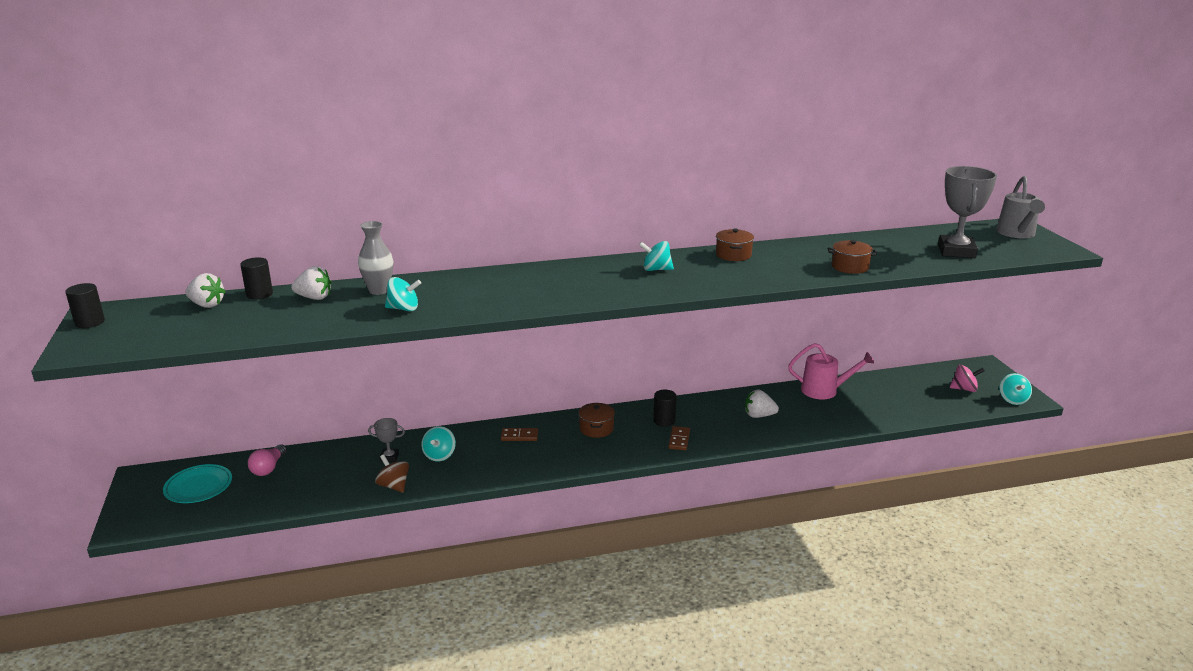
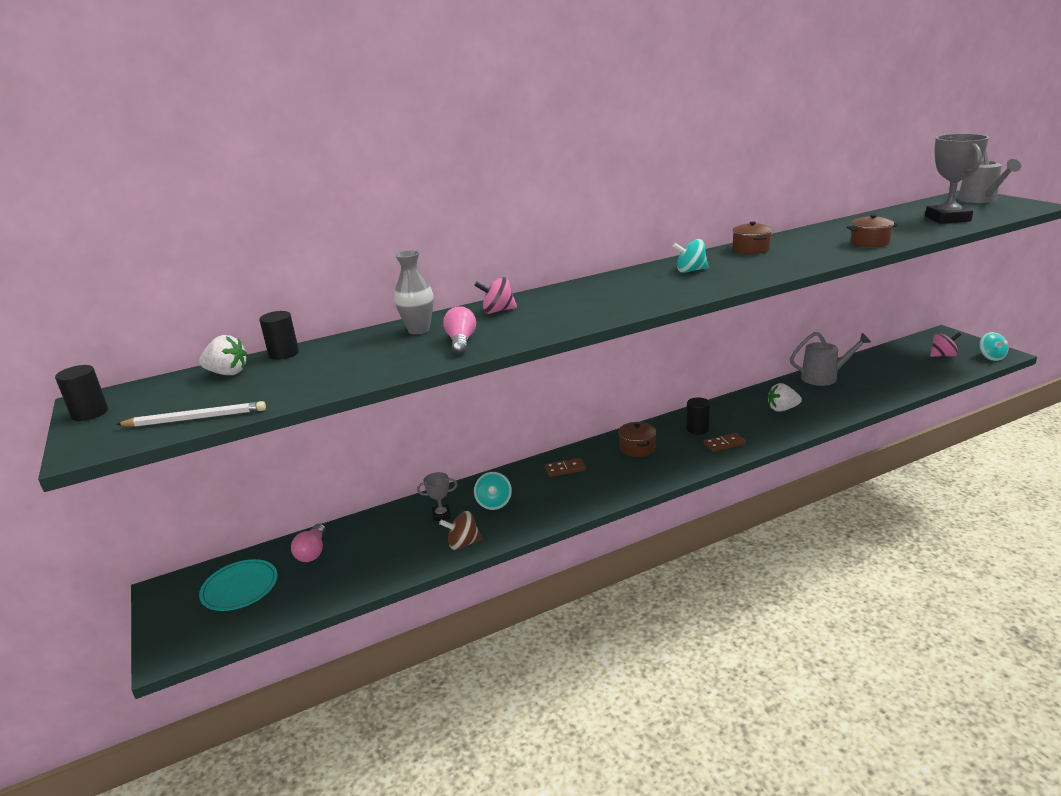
camera: 10 degrees left, 0 degrees up
(162, 341) = (196, 418): none -> white pencil
(314, 298) = (350, 347): white strawberry -> none
(394, 486) = (463, 544): brown spinning top -> brown spinning top turned 45 degrees counterclockwise
(403, 309) = (461, 342): turquoise spinning top -> pink light bulb
(456, 283) = (498, 311): none -> pink spinning top
(679, 440) = (724, 444): brown domino -> brown domino turned 75 degrees clockwise
(824, 390) = (824, 377): pink watering can -> grey watering can

